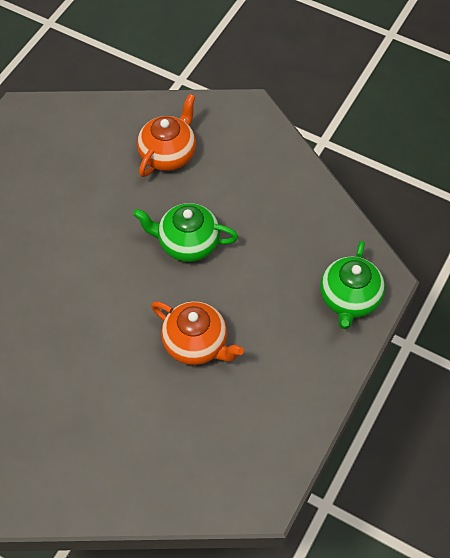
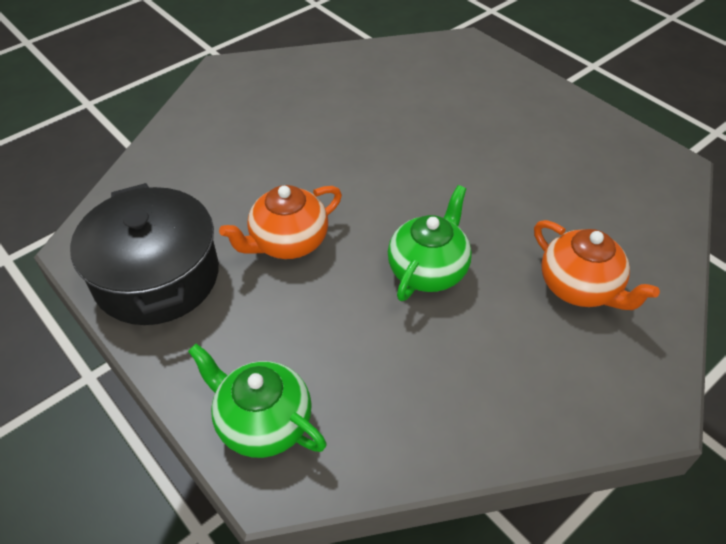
camera: 110 degrees right, 10 degrees down
(267, 422) = (157, 277): none -> black pot

